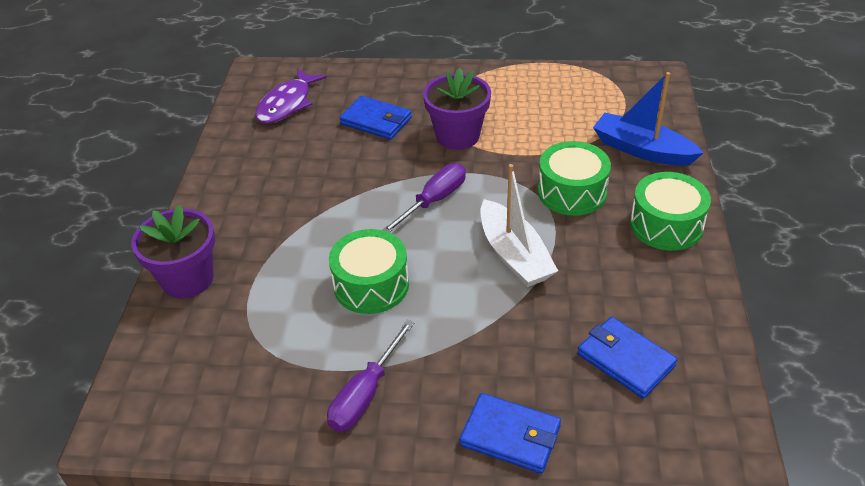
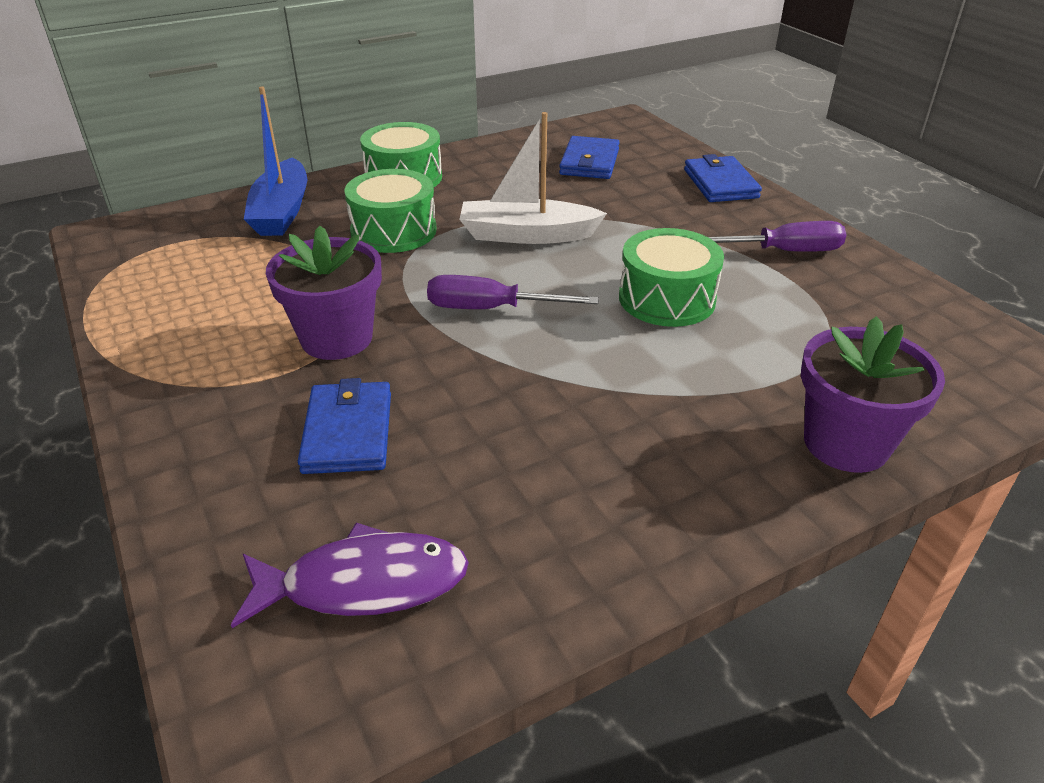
camera: 125 degrees left, 5 degrees down
(514, 255) = (527, 235): white boat -> white boat turned 120 degrees counterclockwise

